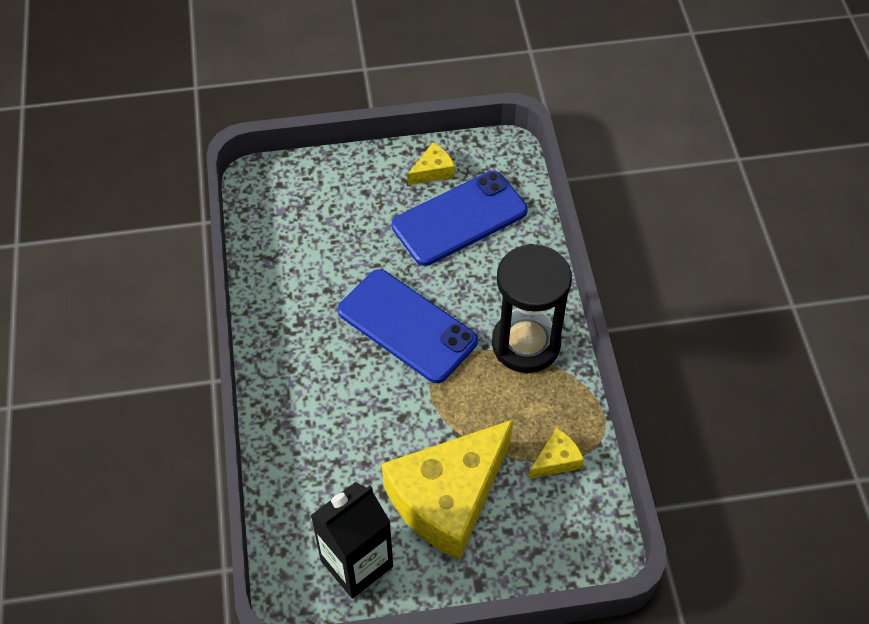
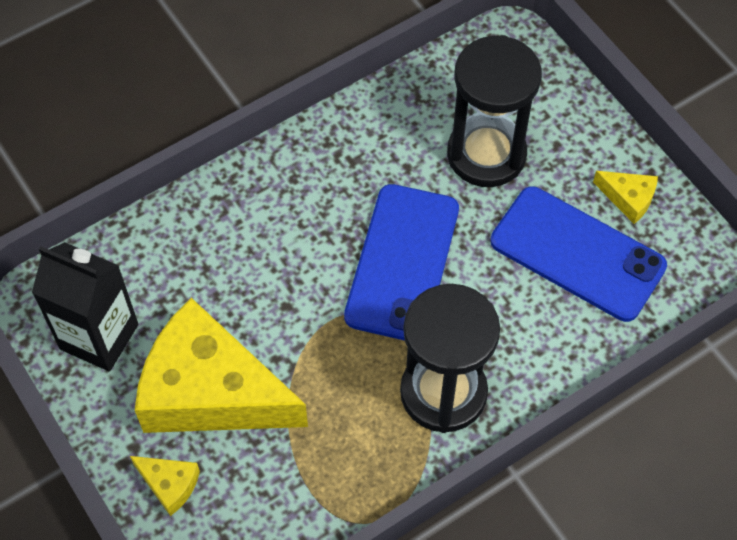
camera: 65 degrees right, 5 degrees up
(347, 236) = (486, 154): none -> black hourglass
(556, 460) = (307, 483): yellow cheese -> yellow cheese (169, 484)

